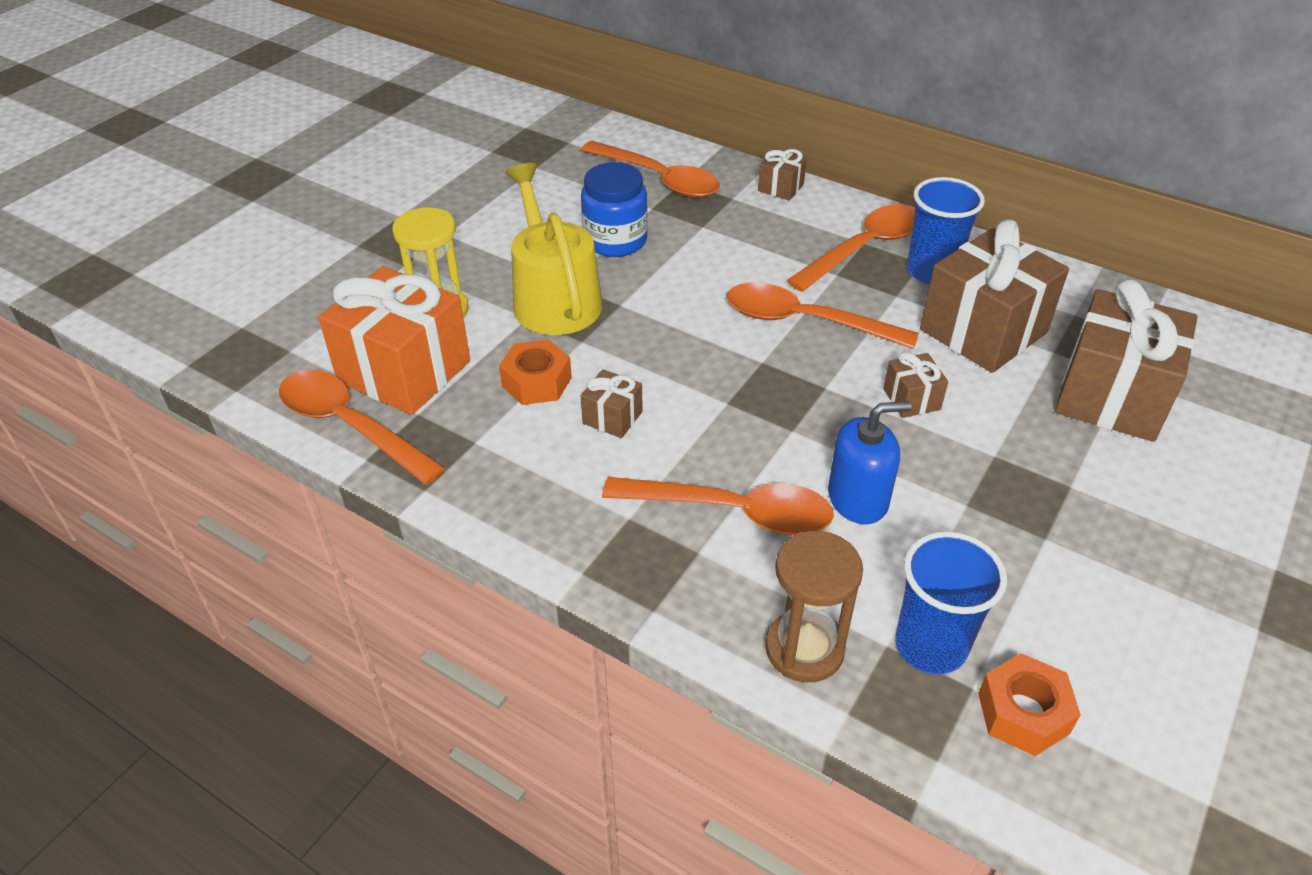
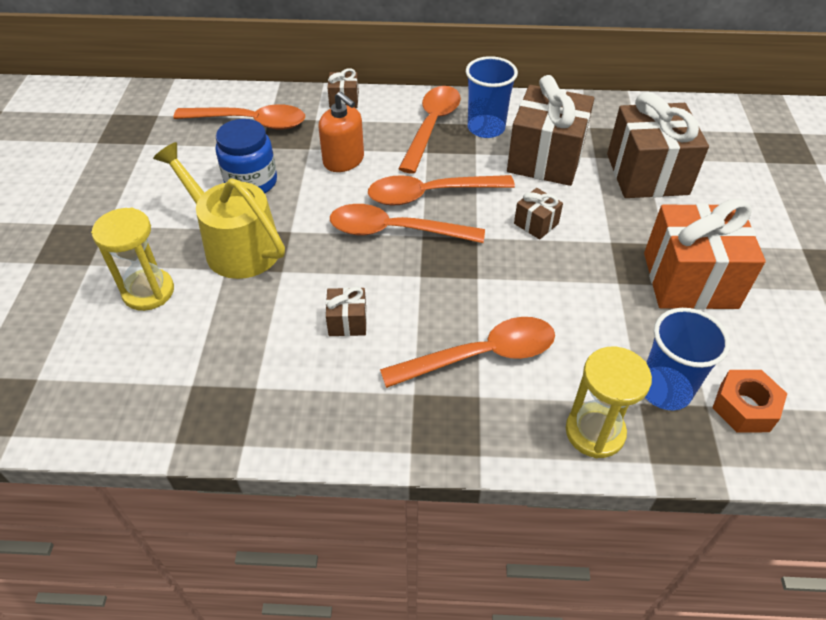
camera: 30 degrees left, 5 degrees up
(350, 426) = (141, 421): orange spoon -> orange spoon (395, 231)
(404, 371) = (155, 354): orange gift -> orange gift (690, 280)
(537, 382) = (270, 318): orange nut -> none
(732, 251) = (343, 160): none -> orange soap dispenser
(804, 649) = (595, 432): brown hourglass -> yellow hourglass
(858, 499) = (552, 309): blue soap dispenser -> none

